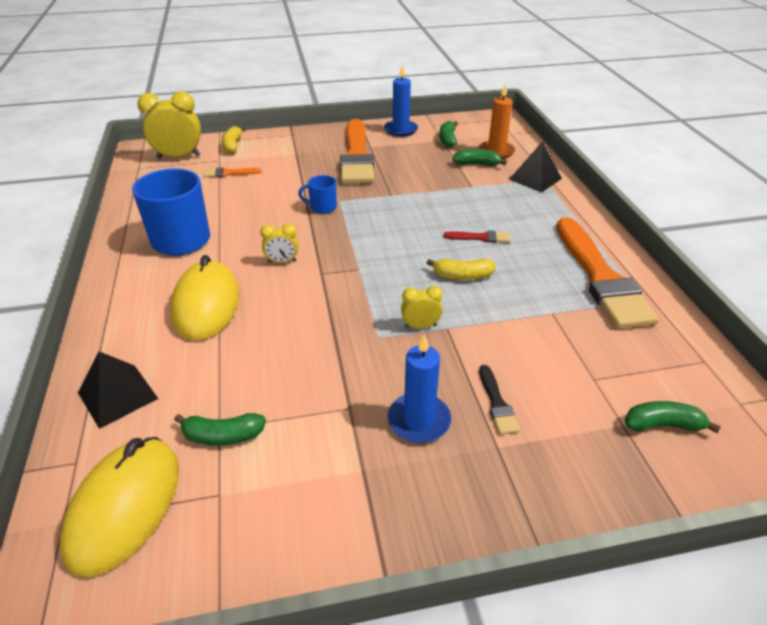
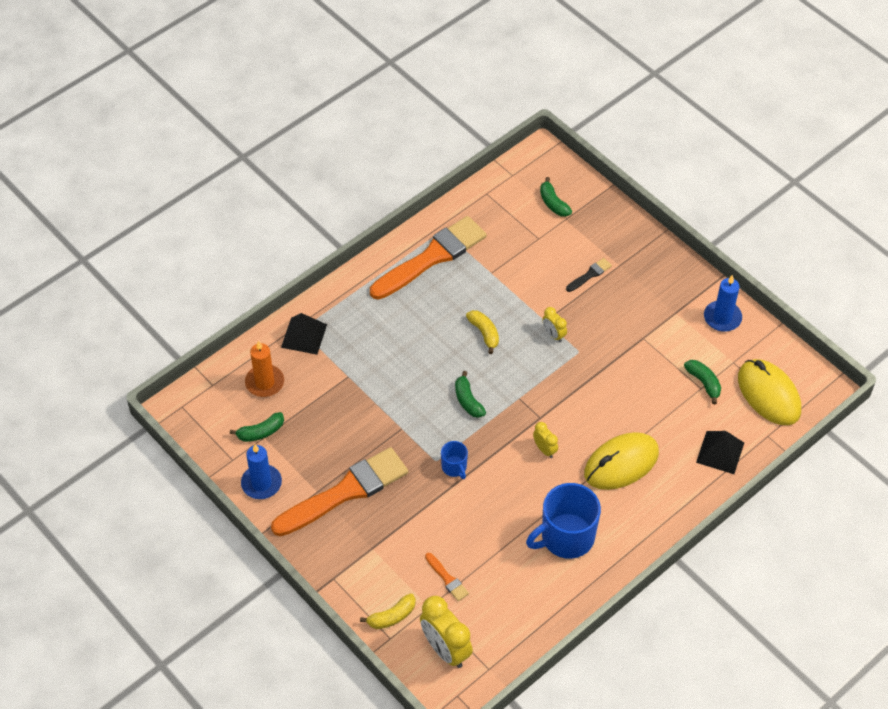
camera: 120 degrees left, 15 degrees up
(125, 507) = (768, 394): yellow mouse -> yellow mouse turned 75 degrees clockwise
(419, 420) = (628, 303): blue candle -> blue candle (722, 318)
(477, 164) = (301, 388): green banana -> green banana (468, 400)
(480, 237) = (427, 341): red brush -> none

